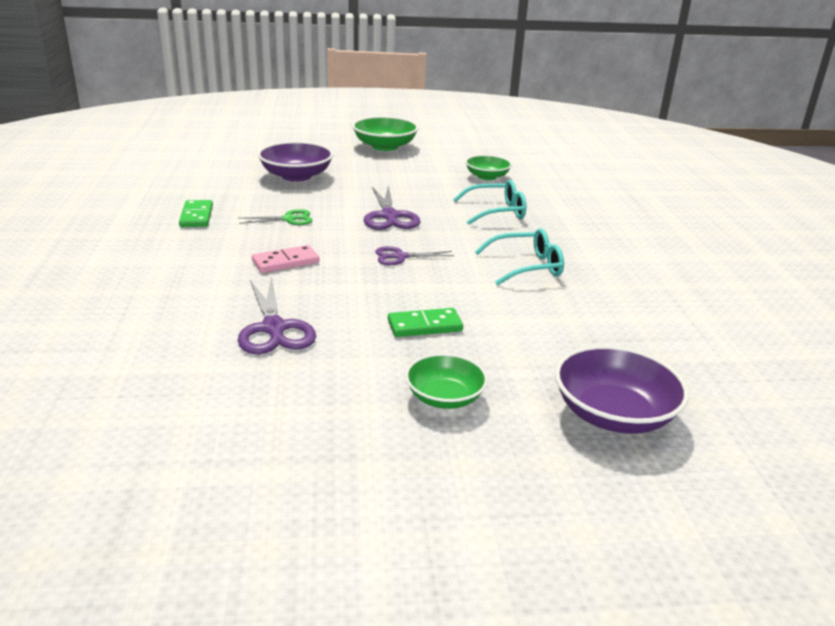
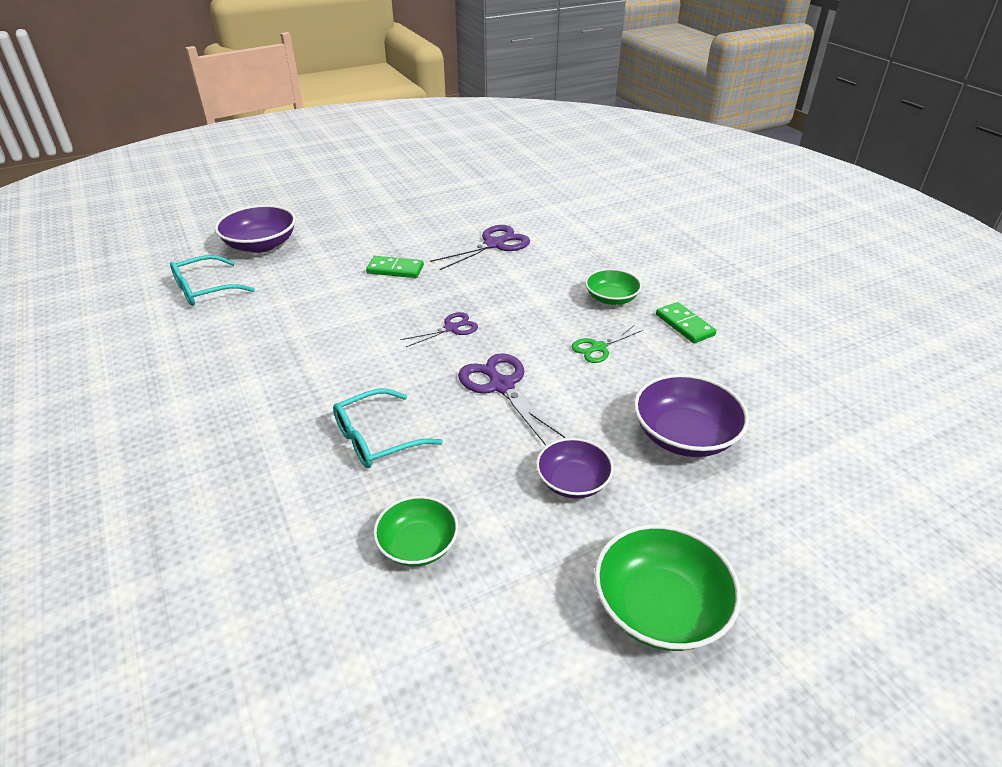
camera: 160 degrees right, 10 degrees up
(274, 328) = (494, 244): purple scissors -> purple scissors turned 90 degrees clockwise
(285, 262) = (543, 295): pink domino -> none
(385, 176) = (573, 481): none -> purple bowl
(424, 326) = (395, 269): green domino -> green domino turned 45 degrees clockwise
(444, 397) = (363, 232): green bowl -> green bowl (611, 298)
(527, 267) = (325, 349): turquoise glasses -> turquoise glasses (205, 289)

